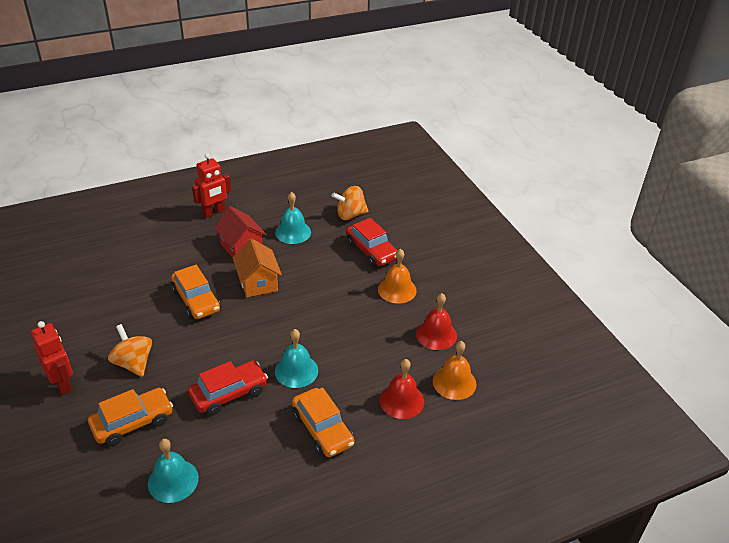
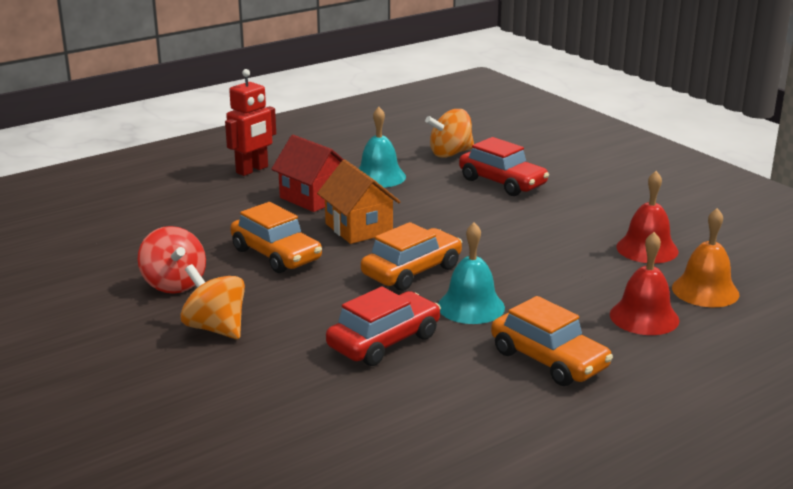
camera: 10 degrees left, 15 degrees down
(62, 384) = (112, 364): red robot -> none
(124, 318) = (174, 284): none -> red spinning top
(133, 422) = (250, 390): orange car -> orange car (412, 271)
(173, 480) = (352, 444): turquoise bell -> none
(397, 289) = (562, 214): orange bell -> none

